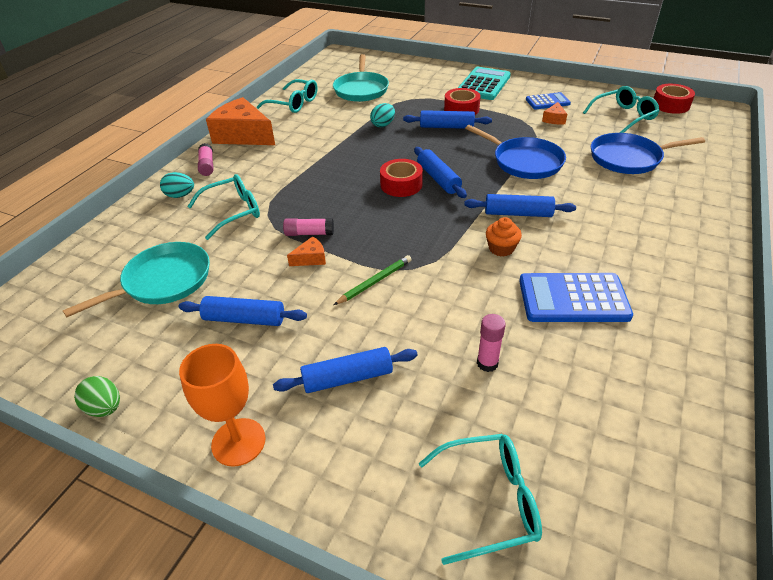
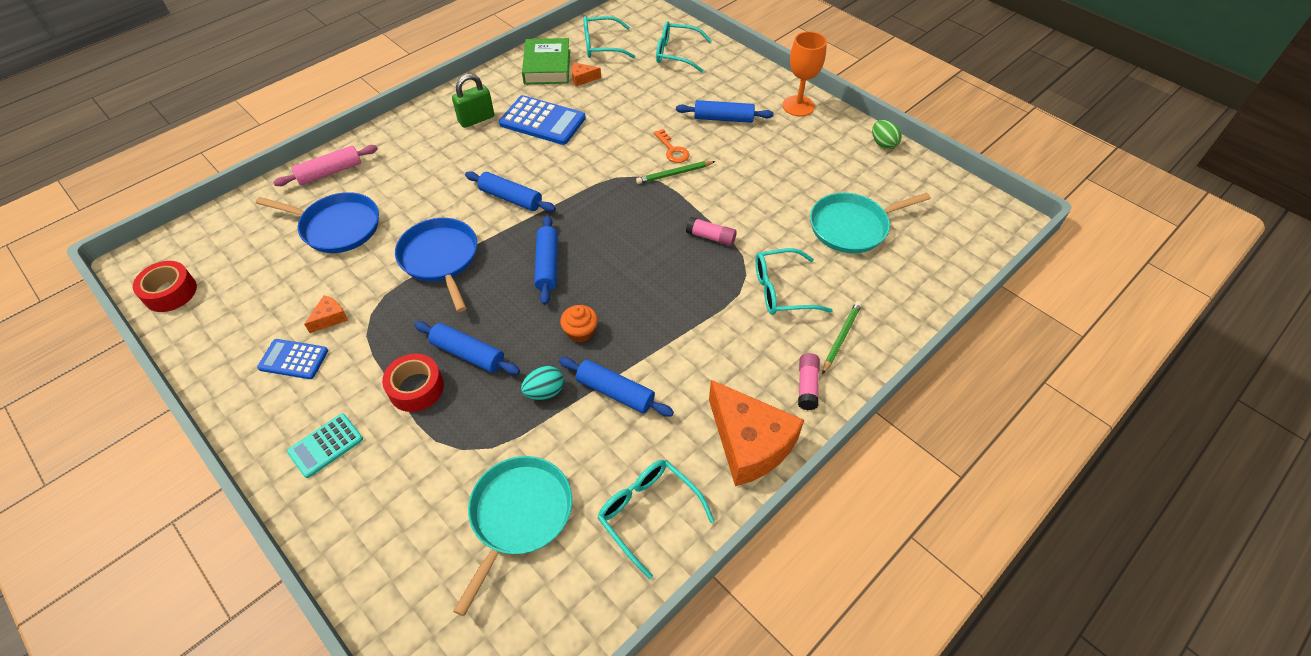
camera: 160 degrees left, 10 degrees up
(180, 195) = (841, 337): turquoise egg -> green pencil
(244, 319) = (785, 174): blue rolling pin -> blue rolling pin (615, 392)
(311, 258) = (718, 210): orange cheese -> orange cheese (582, 78)
(392, 309) = (672, 150): none -> orange key
(401, 185) = (591, 270): red tape -> none
(483, 84) = (326, 445): turquoise calculator -> turquoise calculator, size x0.60
(487, 363) = (632, 103): pink glue stick -> none
(501, 248) = (556, 171): orange cupcake -> orange cupcake (580, 332)
(623, 116) = (249, 292): turquoise glasses -> turquoise glasses (601, 46)
(647, 277) = (476, 119): none -> green padlock
(661, 388) = (547, 66): none -> green book
(701, 189) = (330, 172): none -> pink rolling pin

